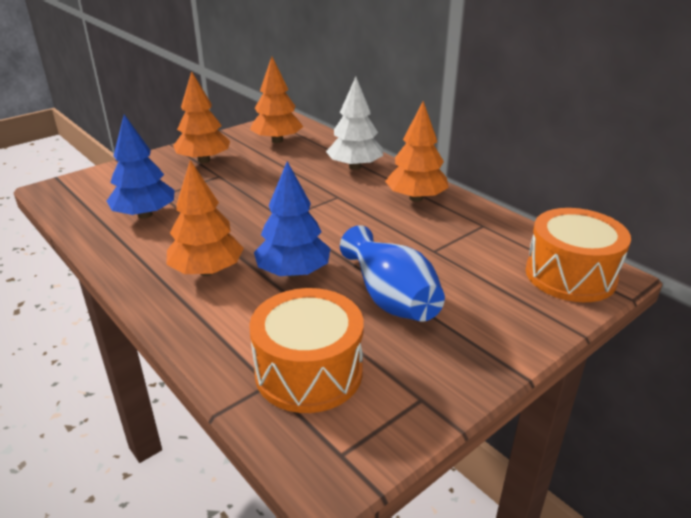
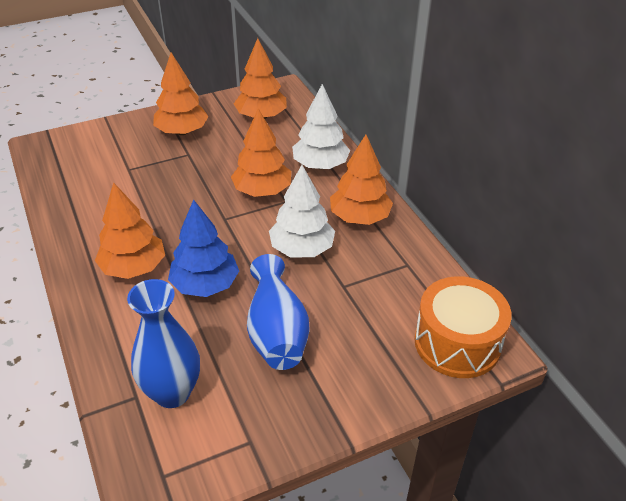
camera: 15 degrees right, 10 degrees up
(145, 215) = (106, 191): blue tree -> none
(309, 372) = (172, 393): orange drum -> blue vase
(310, 192) = (262, 191): none -> orange tree
(375, 229) = (301, 249): none -> white tree

